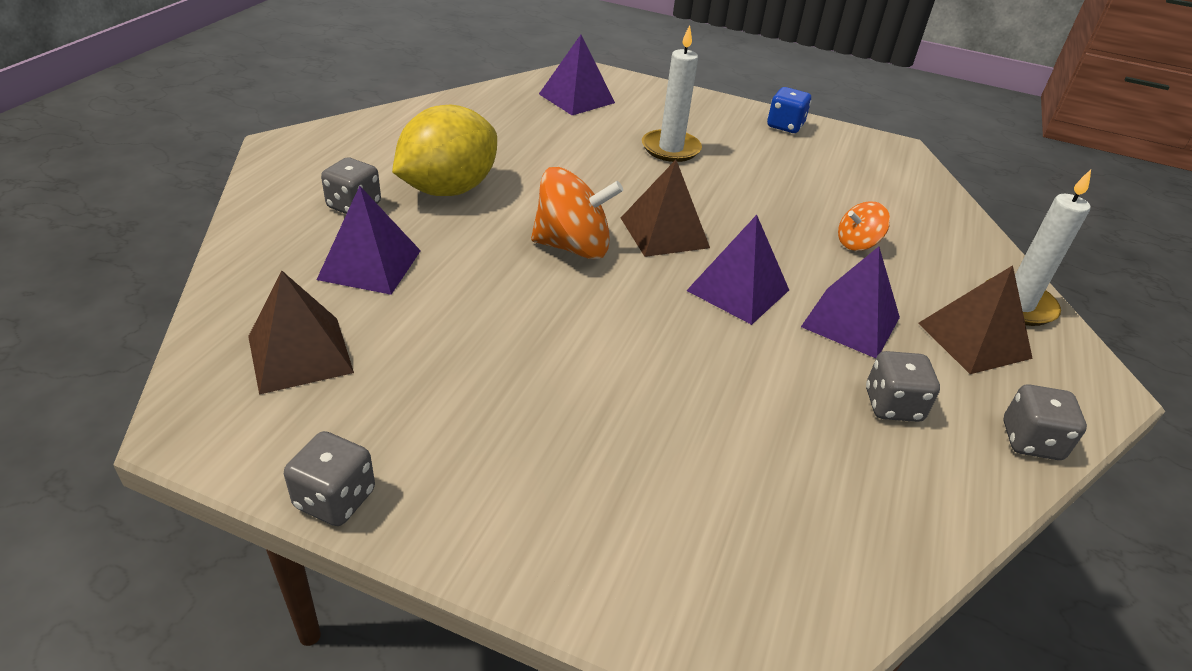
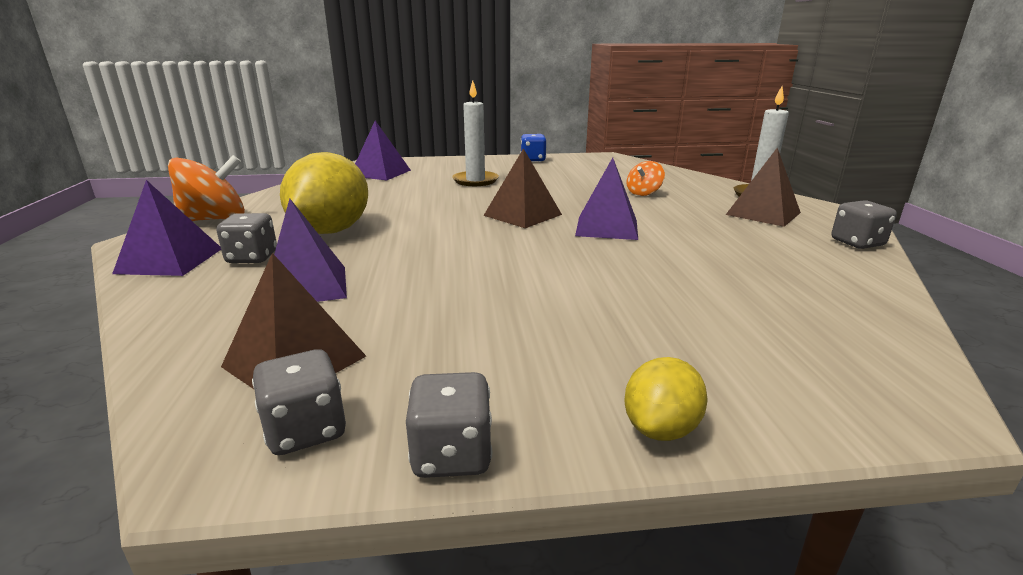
camera: 25 degrees left, 15 degrees down
(504, 557) = (660, 428): none -> yellow lemon
(573, 246) = (468, 235): orange spinning top -> orange spinning top (215, 219)
(851, 322) = (691, 223): purple pyramid -> purple pyramid (170, 260)
(892, 405) = (770, 250): grey dice -> grey dice (306, 430)

